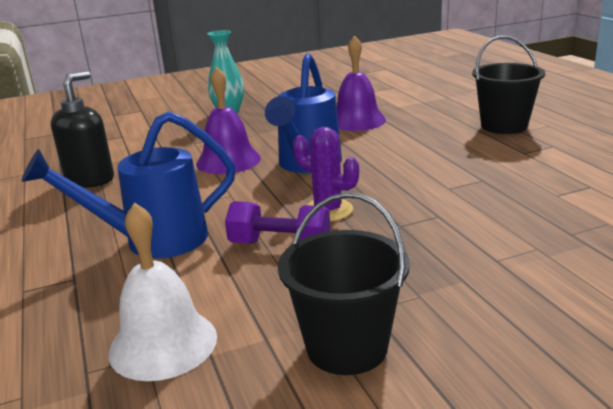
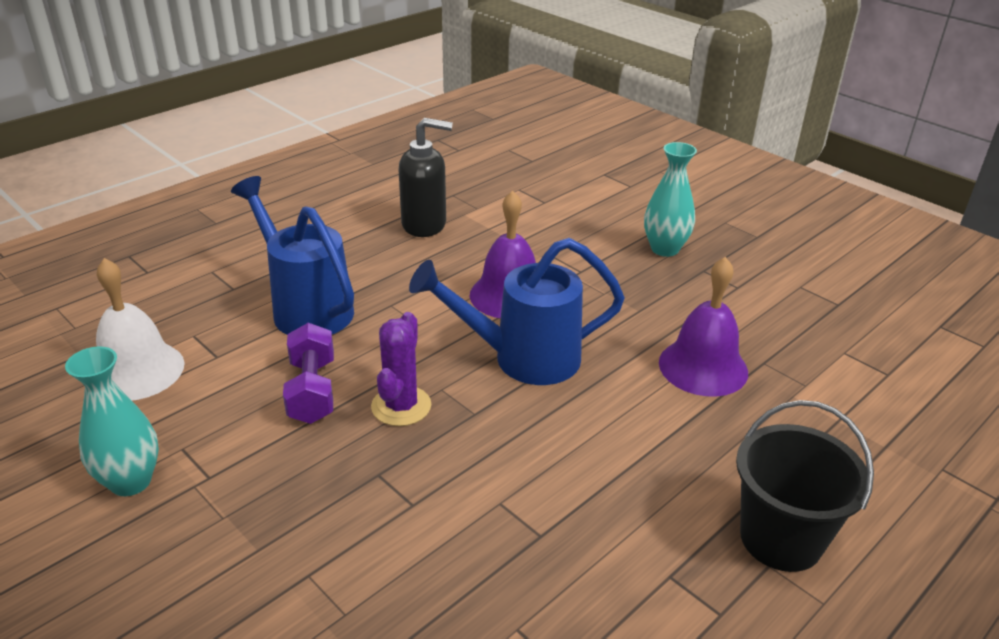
camera: 65 degrees right, 10 degrees up
(347, 347) = (130, 481): black bucket -> turquoise vase

